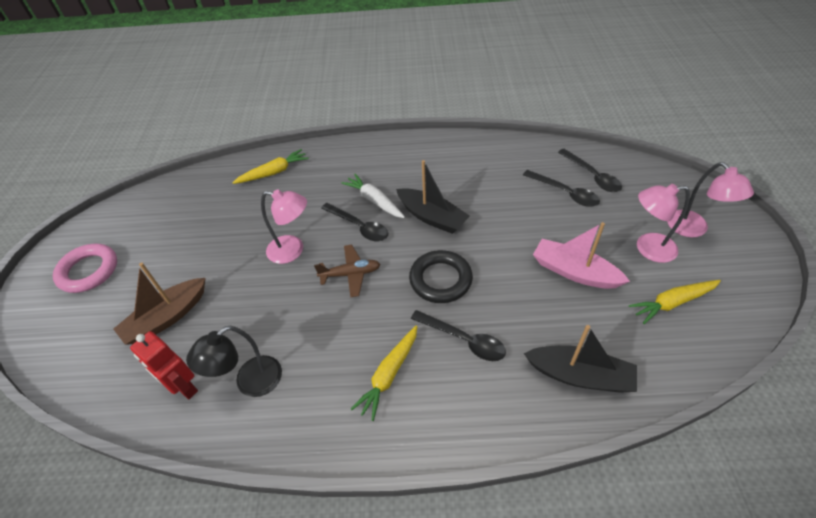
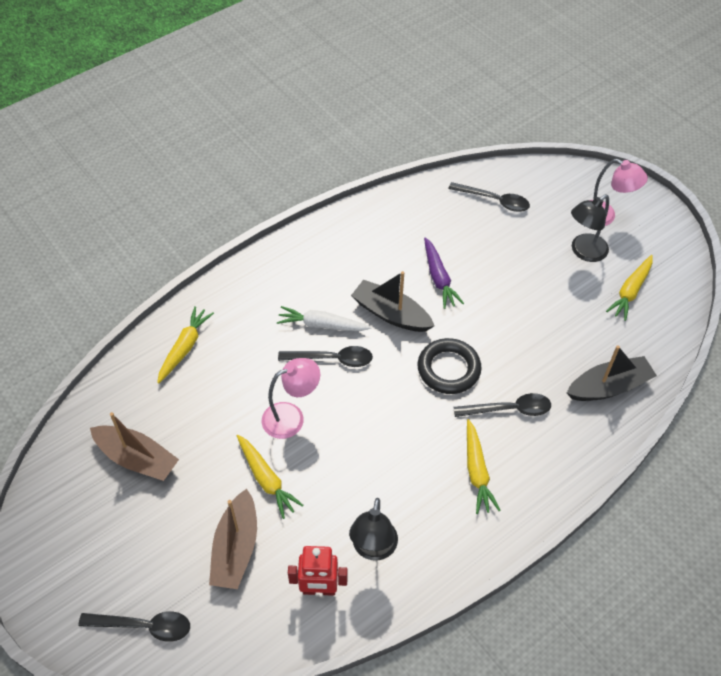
camera: 40 degrees left, 5 degrees up
(88, 271) = (95, 559): pink ring -> none
(176, 224) = (137, 459): none -> brown boat
(234, 283) = (266, 479): none -> yellow carrot
(350, 274) = (367, 408): brown plane -> none
(432, 217) = (391, 314): black boat -> black boat turned 150 degrees counterclockwise
(494, 210) = (439, 278): none -> purple carrot
(565, 193) = (485, 230): black spoon -> black spoon (144, 626)
(574, 272) = (545, 303): pink boat -> none
(647, 248) = (584, 252): pink lamp -> black lamp

